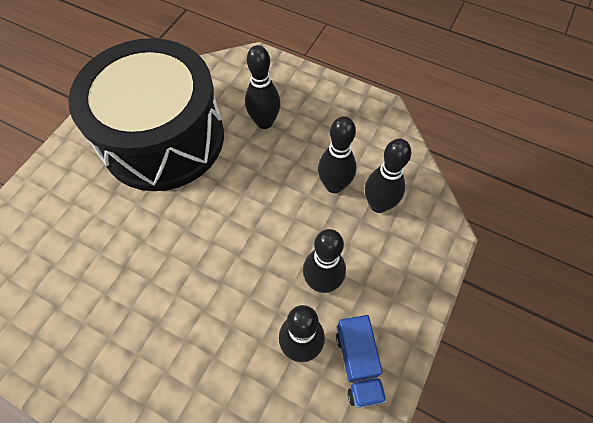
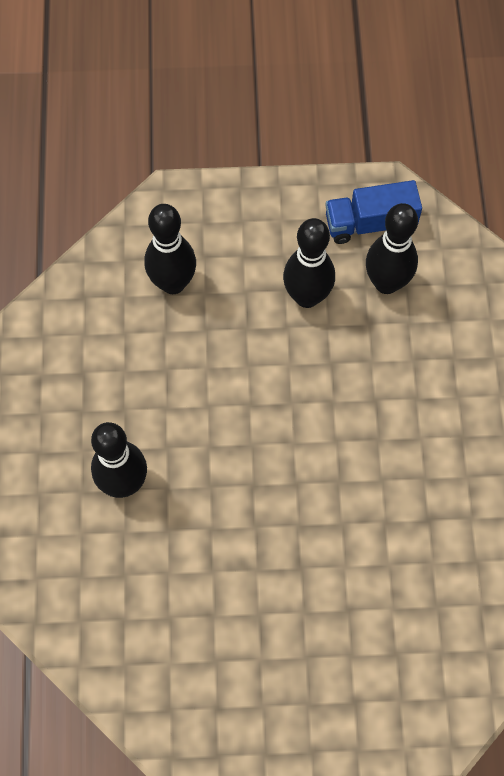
camera: 120 degrees left, 5 degrees up
(163, 138) = (229, 605): black drum -> none
(334, 185) = (175, 344): black bowling pin -> none
(358, 364) = (370, 223): blue truck -> blue truck turned 150 degrees counterclockwise

